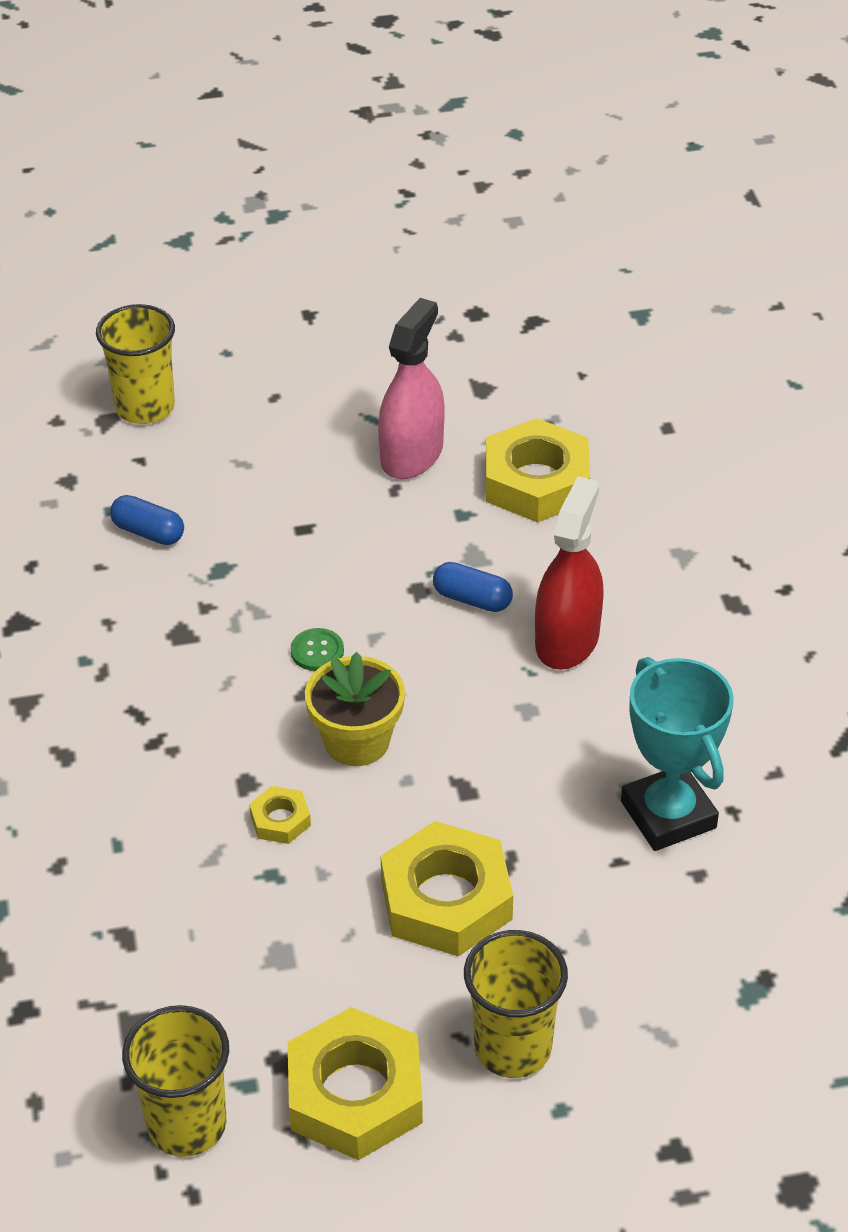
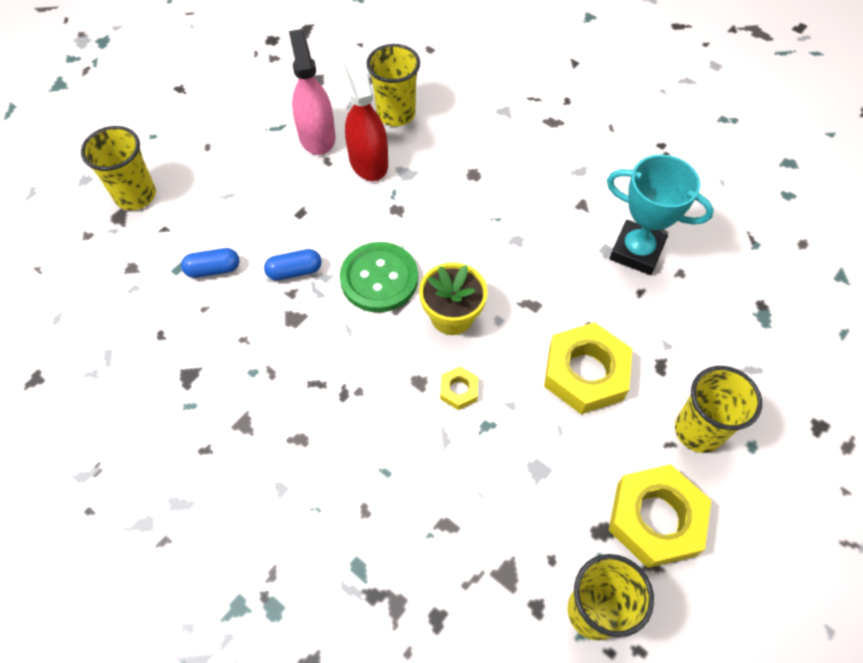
camera: 40 degrees left, 15 degrees up
(317, 651) = (379, 279): green button -> green button, size x2.19
(472, 599) = (429, 197): blue capsule -> blue capsule (294, 271)
(536, 481) = (396, 114): yellow nut -> yellow cup
(567, 639) = (497, 190): red spray bottle -> red spray bottle (368, 161)

